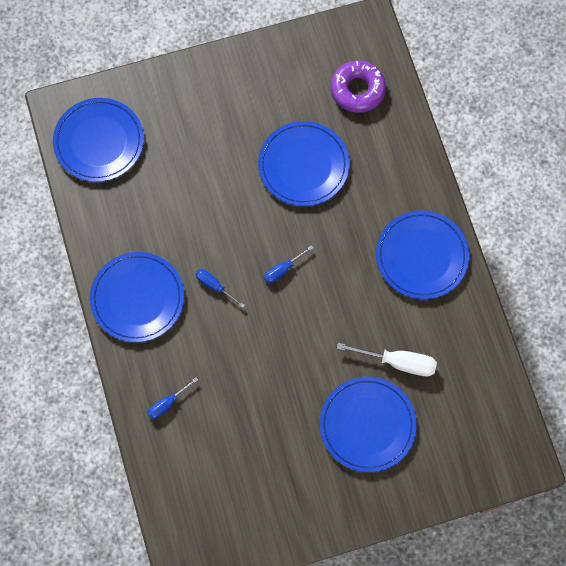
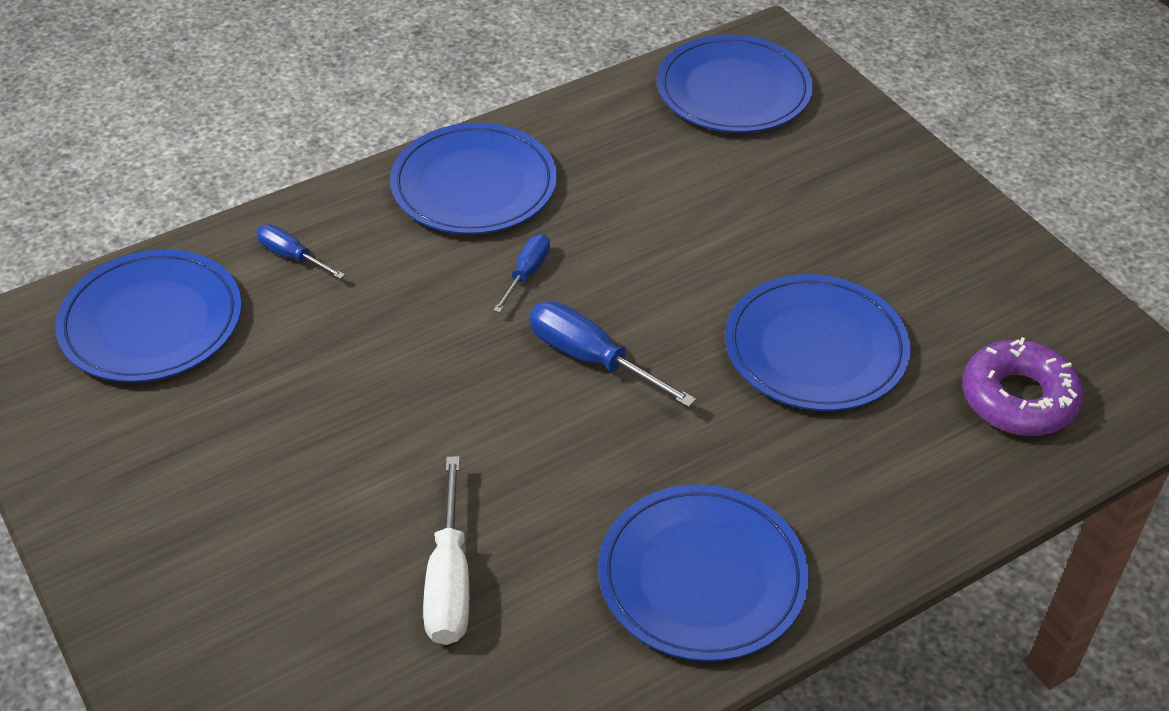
camera: 75 degrees right, 25 degrees down
(283, 269) = (592, 359): blue screwdriver -> blue screwdriver, size x1.66
(367, 425) = (300, 553): blue plate -> blue plate (151, 321)

